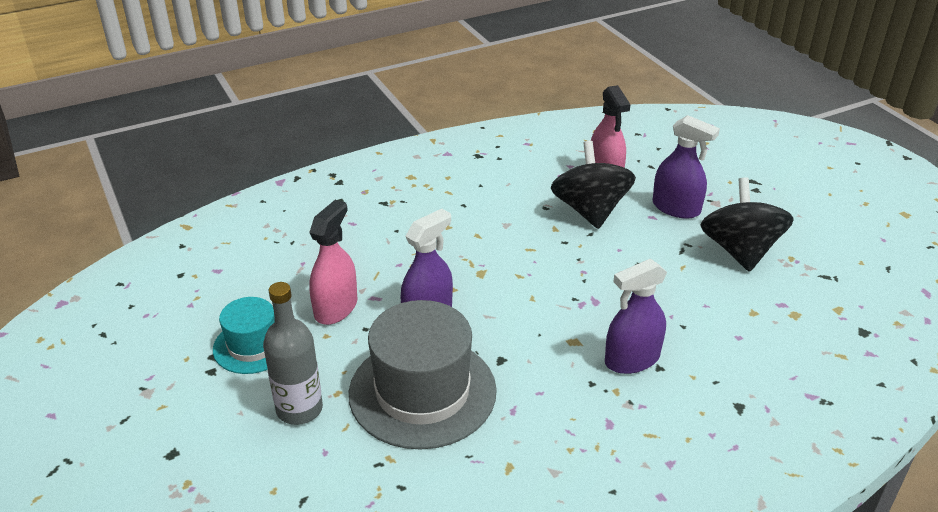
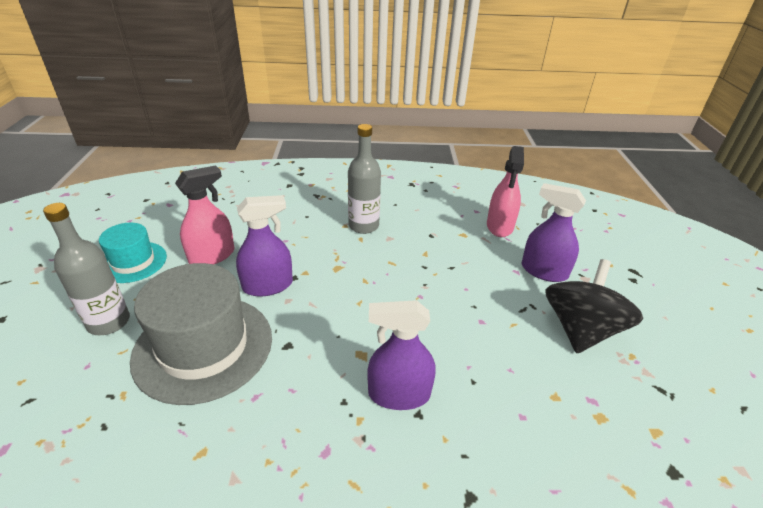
camera: 25 degrees right, 0 degrees up
(468, 220) = (363, 226): none -> grey bottle
(590, 210) = (465, 249): black spinning top -> none
(676, 208) = (544, 271): purple spray bottle -> purple spray bottle turned 150 degrees clockwise

